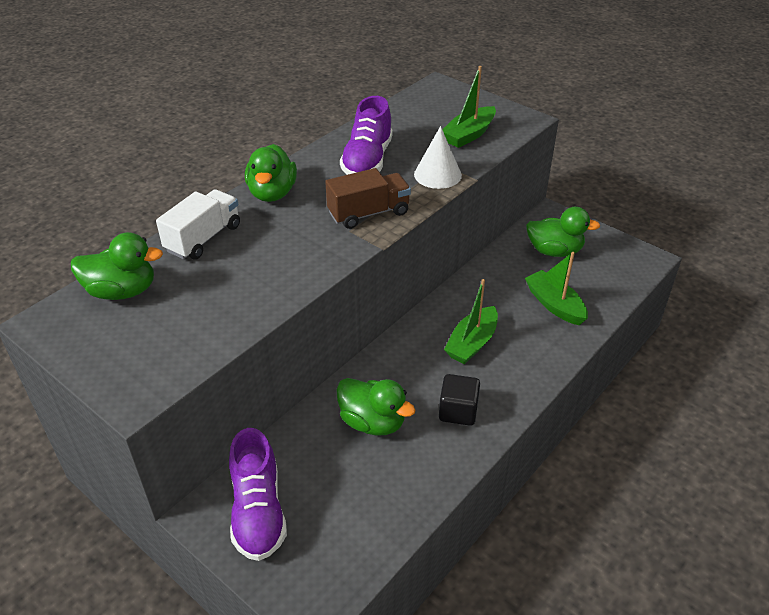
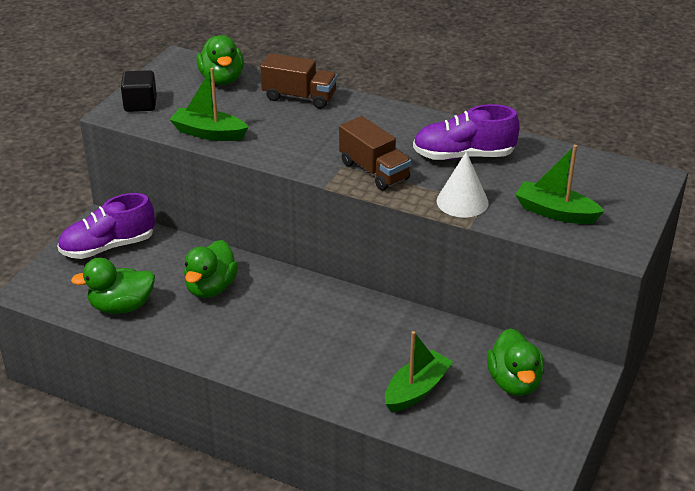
camera: 75 degrees right, 5 degrees down
(203, 238) = (299, 97): white truck -> brown truck
(272, 193) = (379, 115): green duck -> green duck (121, 306)
(458, 411) = (238, 337): black cube -> black cube (140, 104)
(472, 343) = (331, 334): green boat -> green boat (208, 133)

